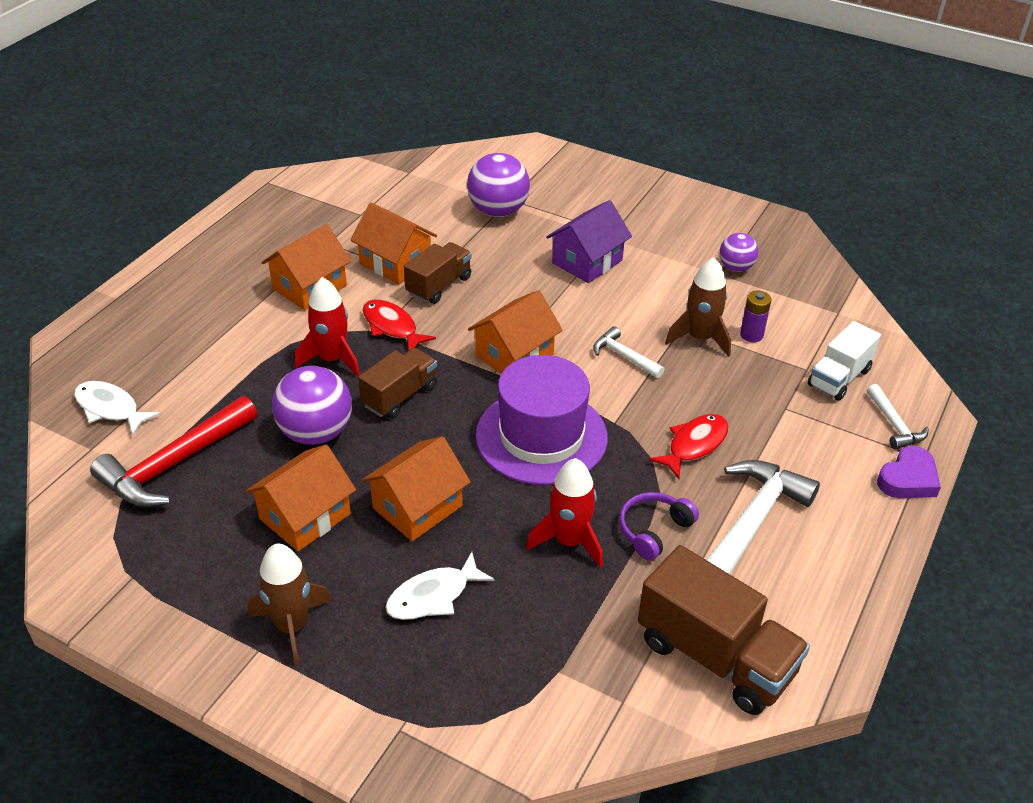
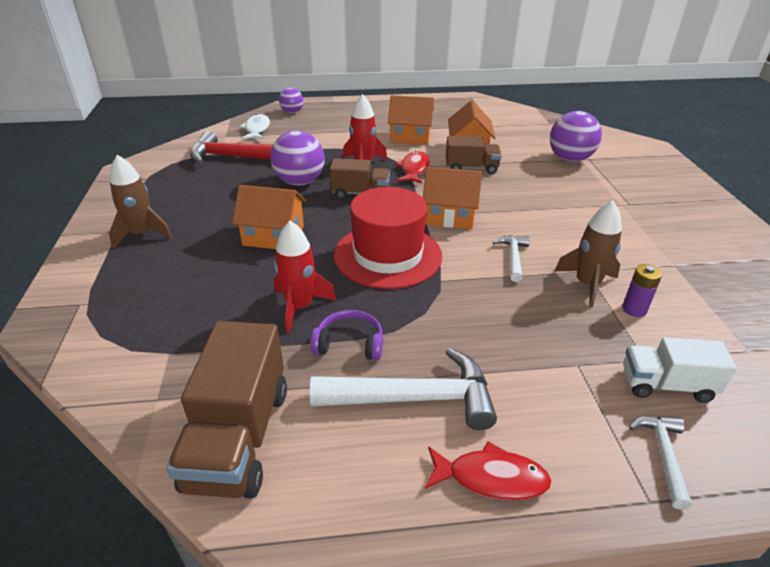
camera: 55 degrees right, 5 degrees down
(305, 516) = (231, 204): orange house -> none
(433, 596) = (201, 271): white fish -> none
(541, 436) = (388, 255): purple hat -> red hat
(587, 262) = (582, 206): purple house -> none
(694, 445) = (465, 328): red fish -> red fish (491, 478)
(736, 267) = (696, 270): purple ball -> purple ball (292, 112)
(894, 425) = (663, 454): white hammer -> white hammer turned 150 degrees clockwise
(908, 479) = (601, 499): purple heart -> none

